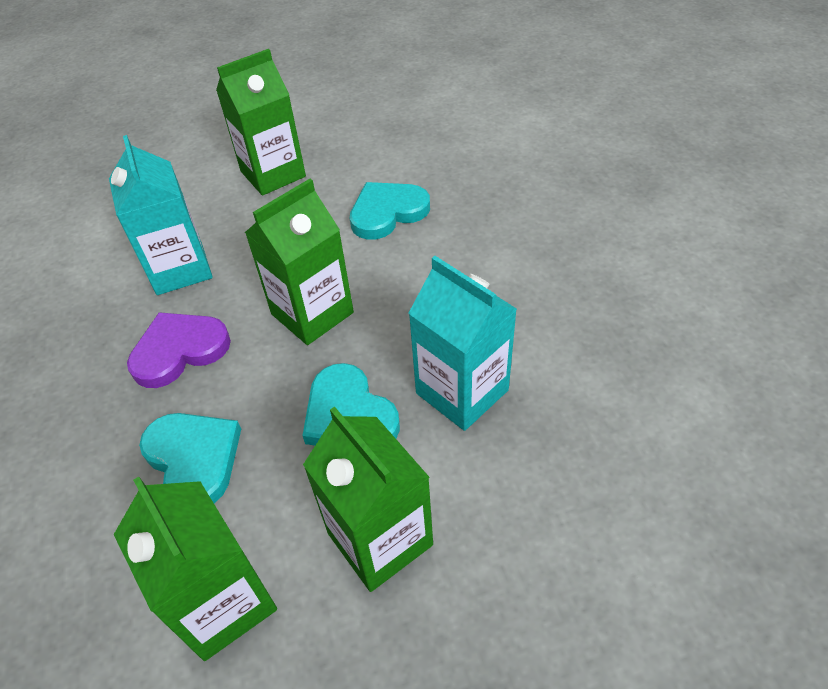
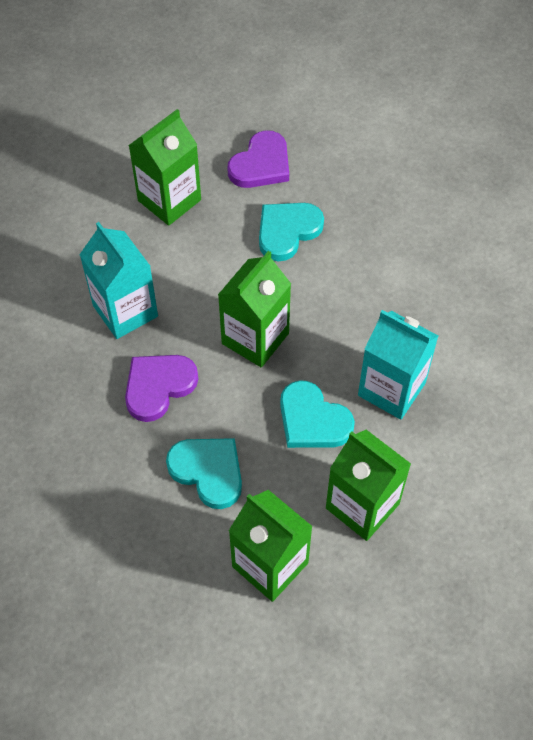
camera: 15 degrees left, 10 degrees up
(380, 152) = (261, 164): none -> purple heart

